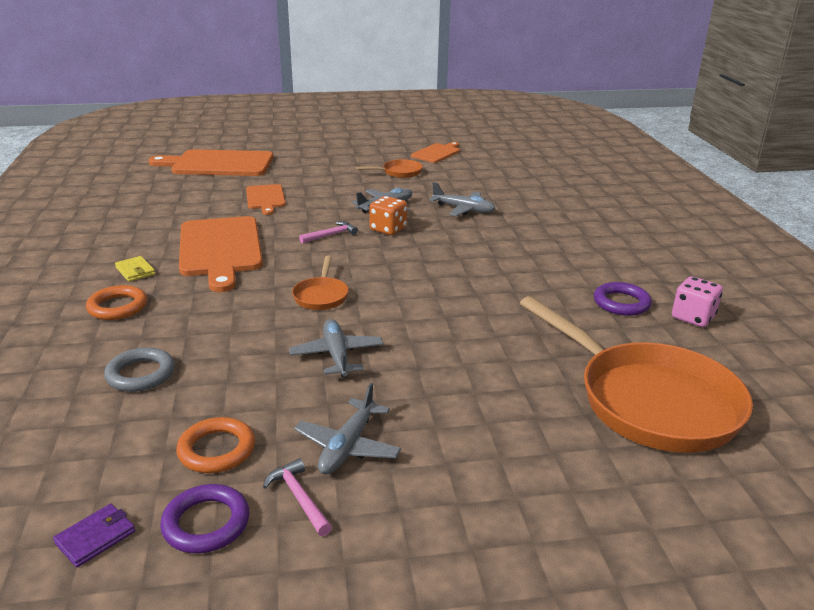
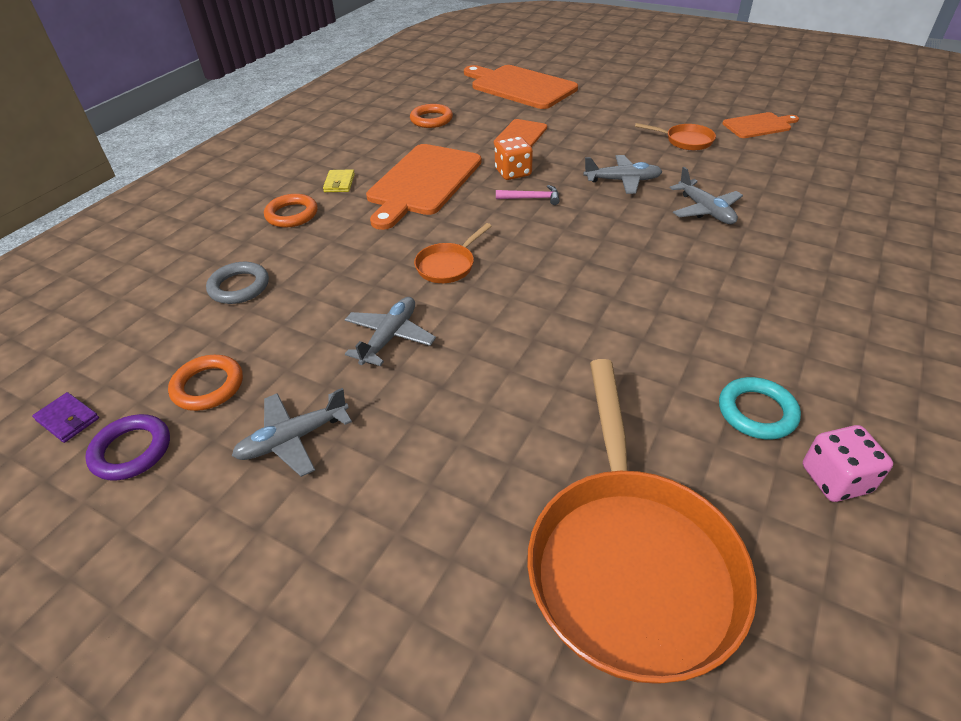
camera: 40 degrees right, 15 degrees up
(96, 537) = (68, 419): purple wallet -> purple wallet turned 45 degrees clockwise
(164, 204) = (431, 119): none -> orange ring
(299, 497) = (207, 468): pink hammer -> none
(388, 229) = (594, 209): orange dice -> orange dice (513, 173)
(621, 303) = (757, 412): purple ring -> turquoise ring

